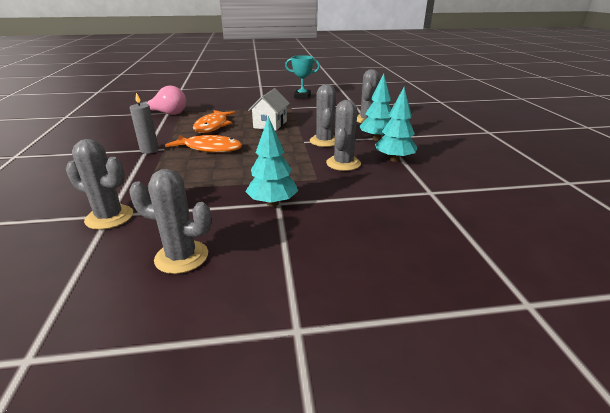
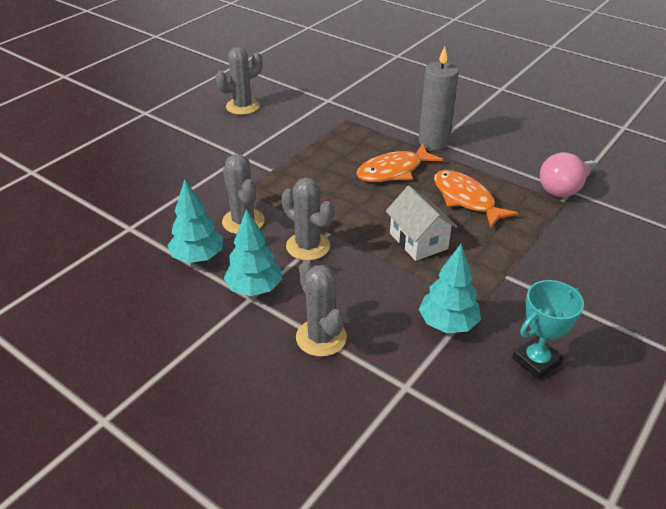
camera: 135 degrees right, 10 degrees up
(109, 217) = (324, 99): grey cactus -> none
(149, 150) = (433, 142): grey candle -> grey candle, size x1.55
(272, 203) = (244, 154): turquoise tree -> turquoise tree (447, 324)

